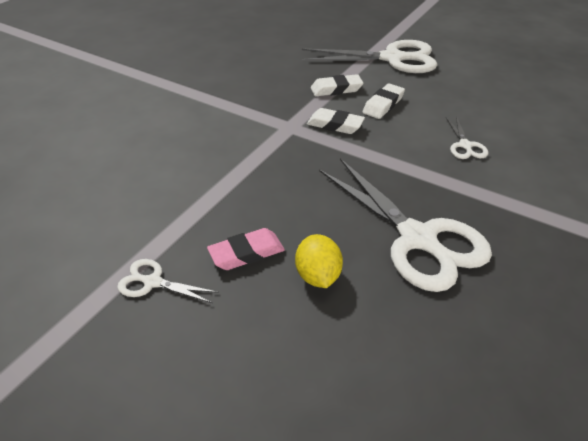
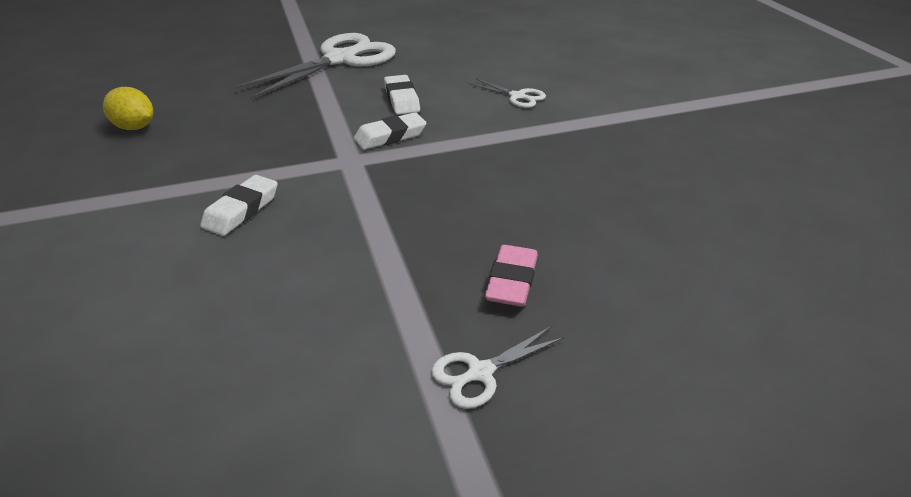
camera: 50 degrees left, 5 degrees down
(318, 276) = (592, 252): yellow lemon -> yellow lemon (135, 127)
(336, 89) = (335, 107): white eraser -> white eraser (241, 210)
(417, 238) = (603, 177): white scissors -> none

